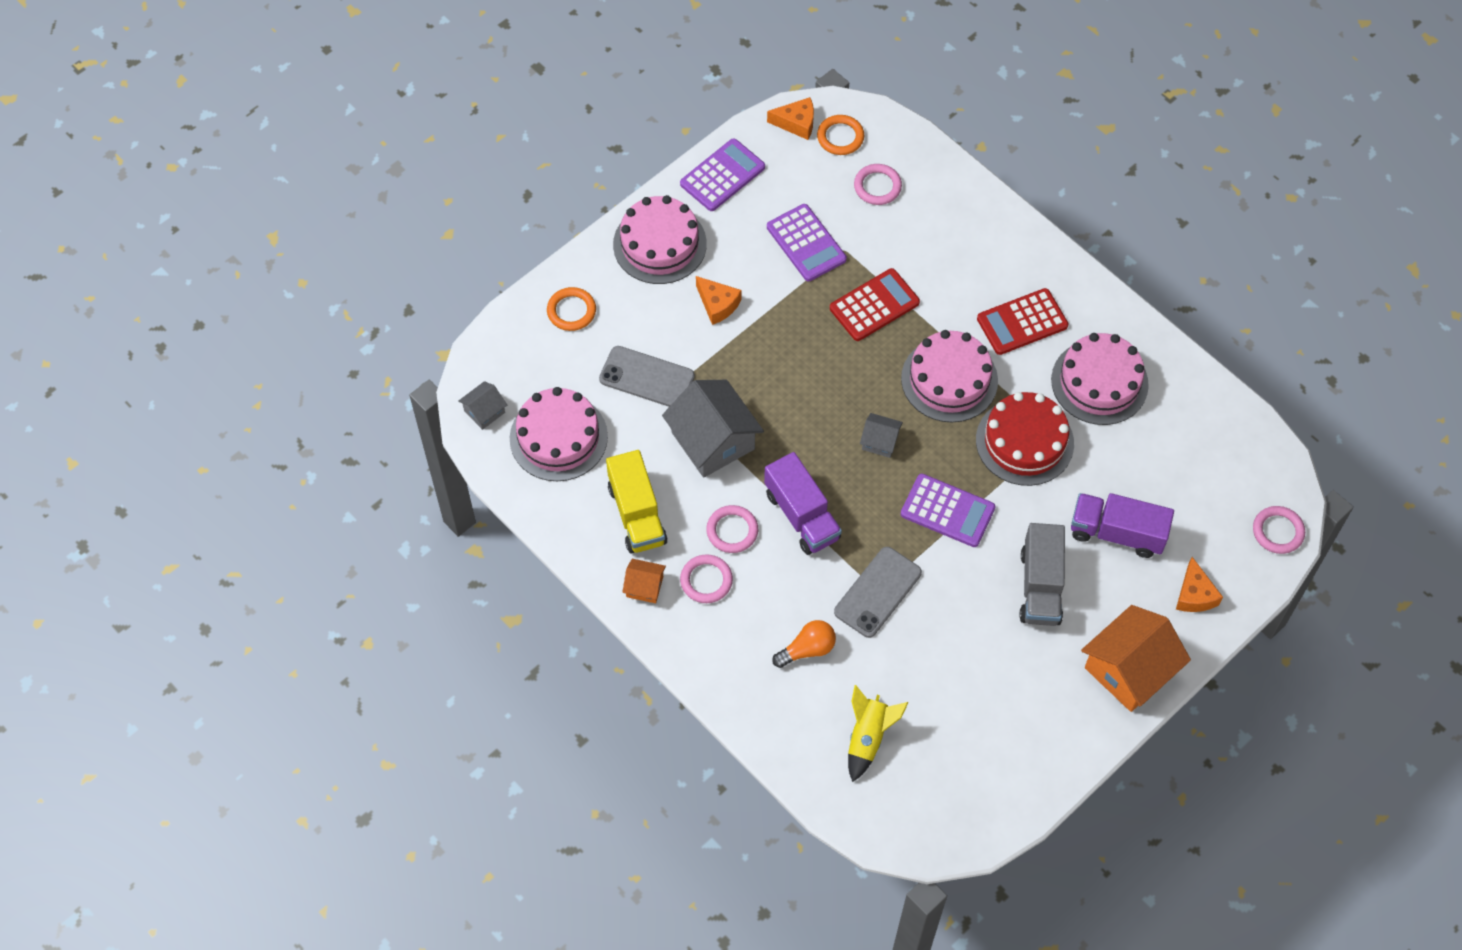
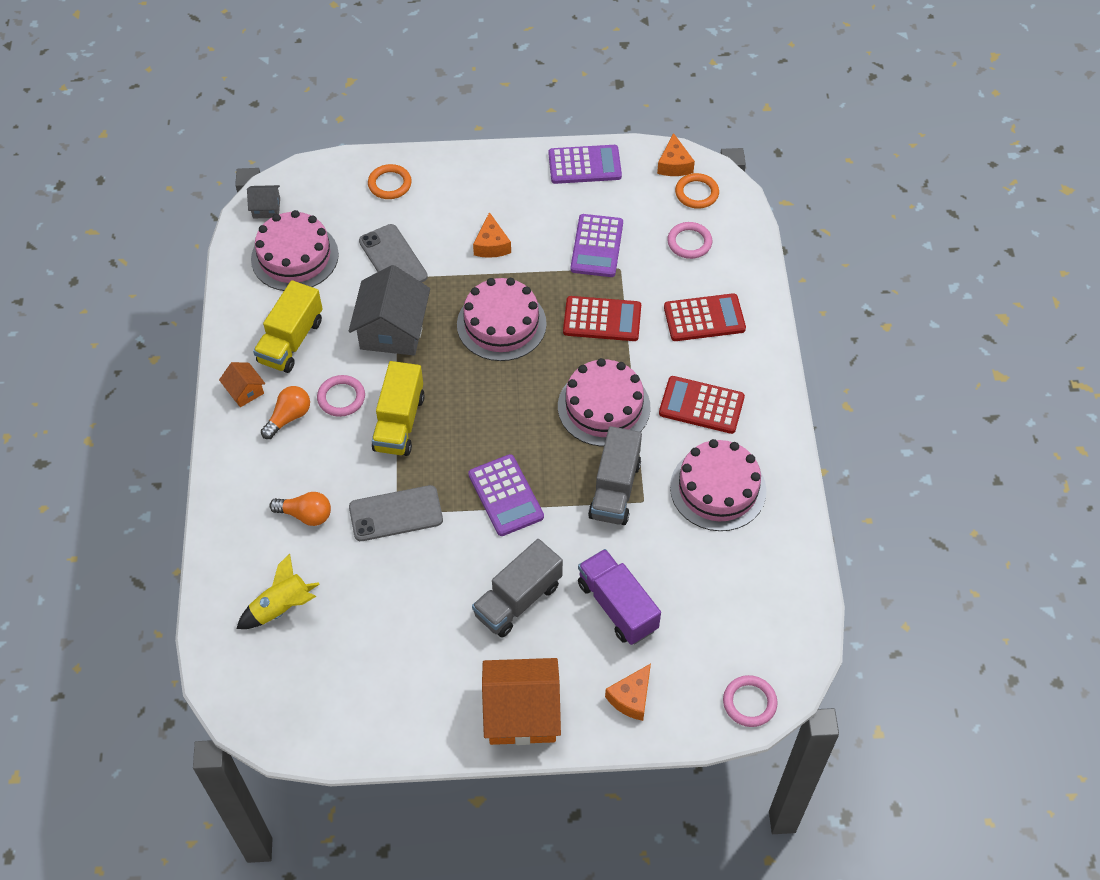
camera: 40 degrees right, 5 degrees down
(659, 244) = (494, 181): pink cake -> pink cake (501, 324)
(706, 580) = (289, 417): pink ring -> orange light bulb
(796, 123) = (674, 164): orange cheese -> orange cheese turned 45 degrees clockwise
(802, 515) = (399, 423): purple truck -> yellow truck
(880, 441) = (508, 413): grey house -> none
(953, 245) = (704, 318): none -> red calculator
(1024, 441) = (615, 489): red cake -> grey truck

